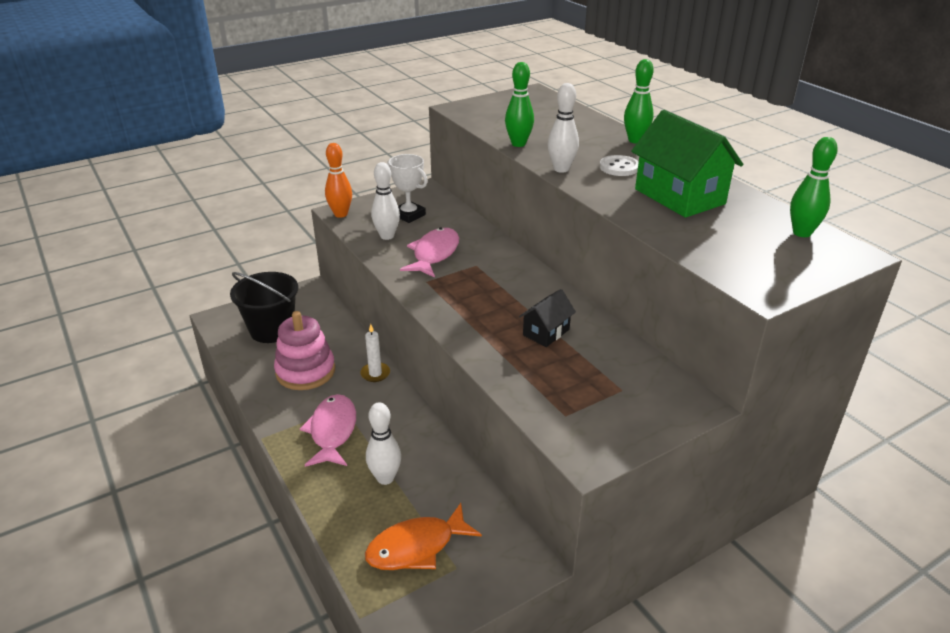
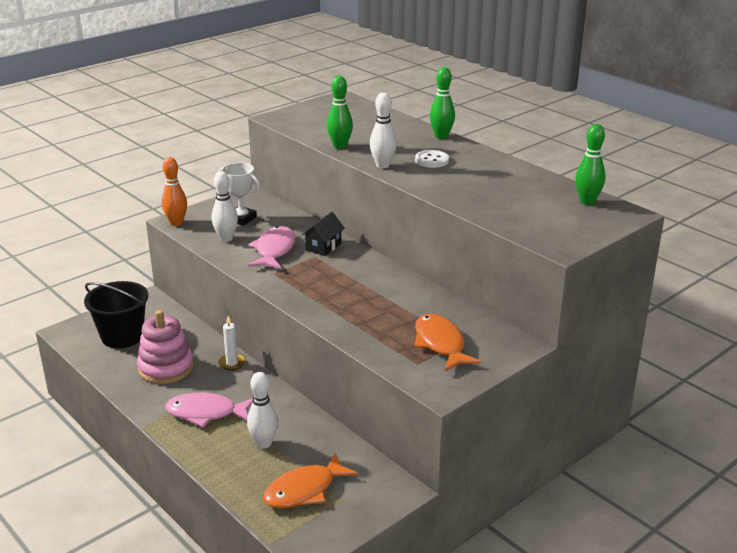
camera: 10 degrees left, 5 degrees down
(332, 431) = (206, 413): pink fish -> pink fish turned 75 degrees counterclockwise
(546, 332) = (388, 304): black house -> black house (323, 247)
(598, 391) = (440, 344): none -> orange fish
(679, 196) = (486, 181): green house -> none

